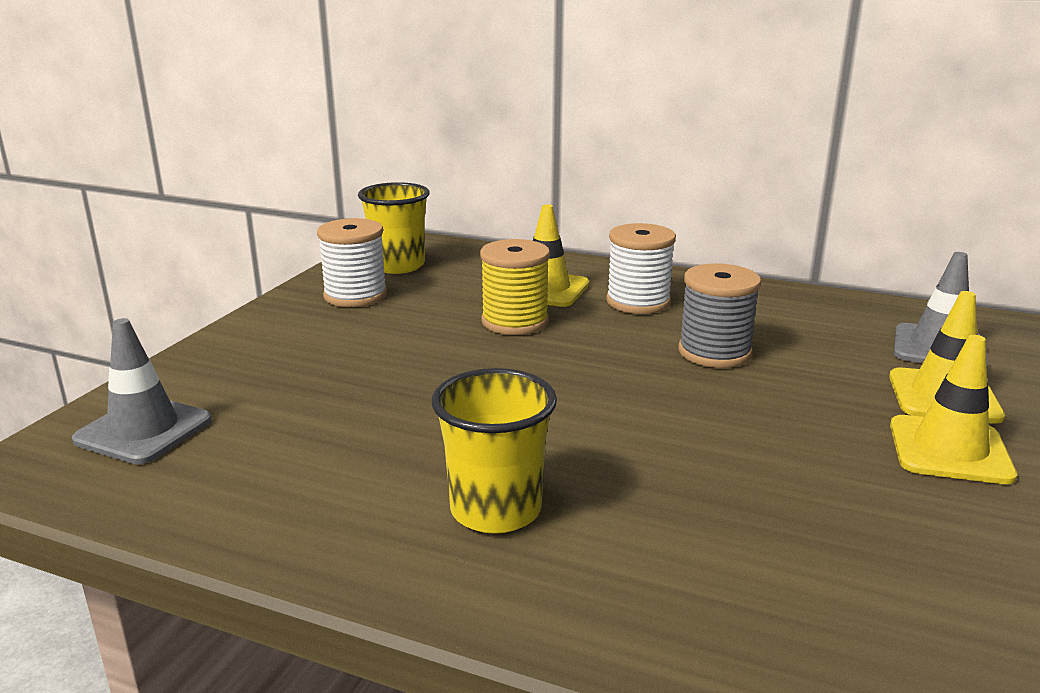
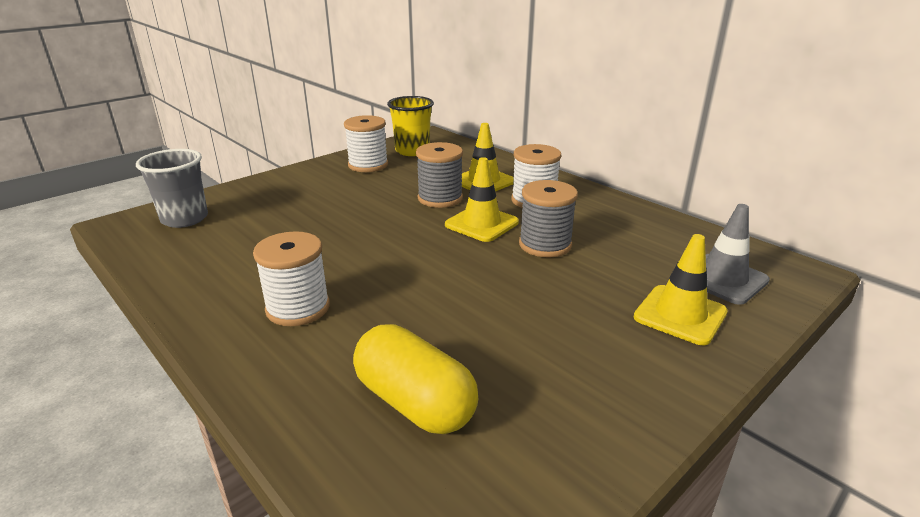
camera: 25 degrees right, 5 degrees up
(143, 430) = (184, 219): grey traffic cone -> grey cup
(495, 510) = (298, 308): yellow cup -> white spool
(515, 322) = (440, 198): yellow spool -> grey spool
(791, 579) = (414, 402): none -> yellow capsule
(949, 450) = (634, 353): yellow traffic cone -> yellow traffic cone (481, 224)

